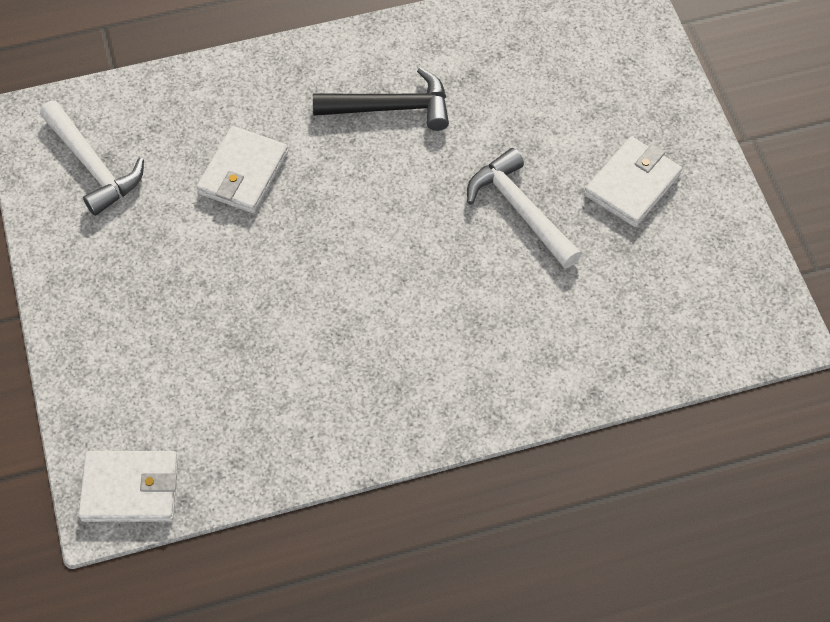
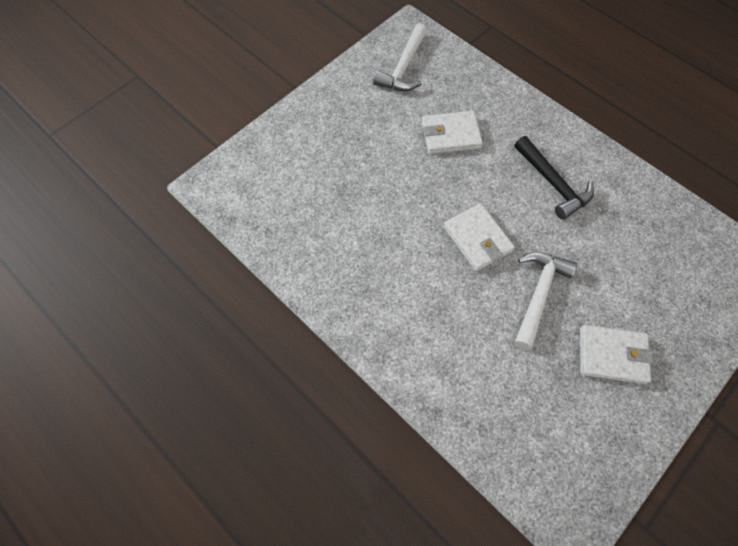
camera: 60 degrees right, 5 degrees up
(130, 489) = (224, 190): white wallet -> white wallet (477, 239)

